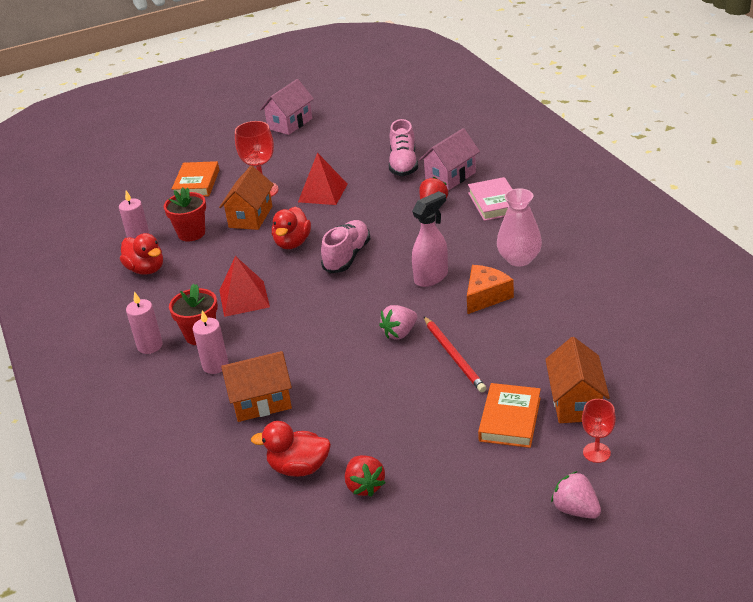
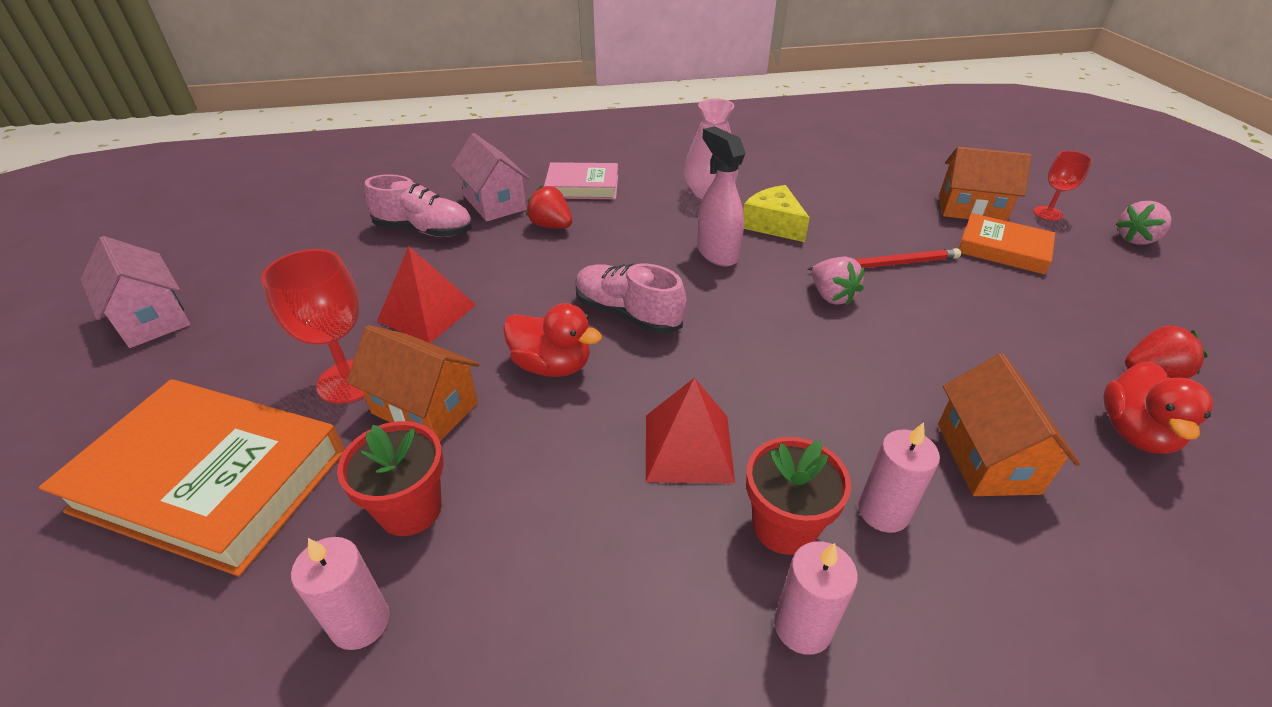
camera: 80 degrees left, 5 degrees up
(146, 269) = (497, 614): red duck -> none
(196, 183) = (211, 481): orange book -> orange book, size x1.79
(485, 296) = (773, 224): orange cheese -> yellow cheese

